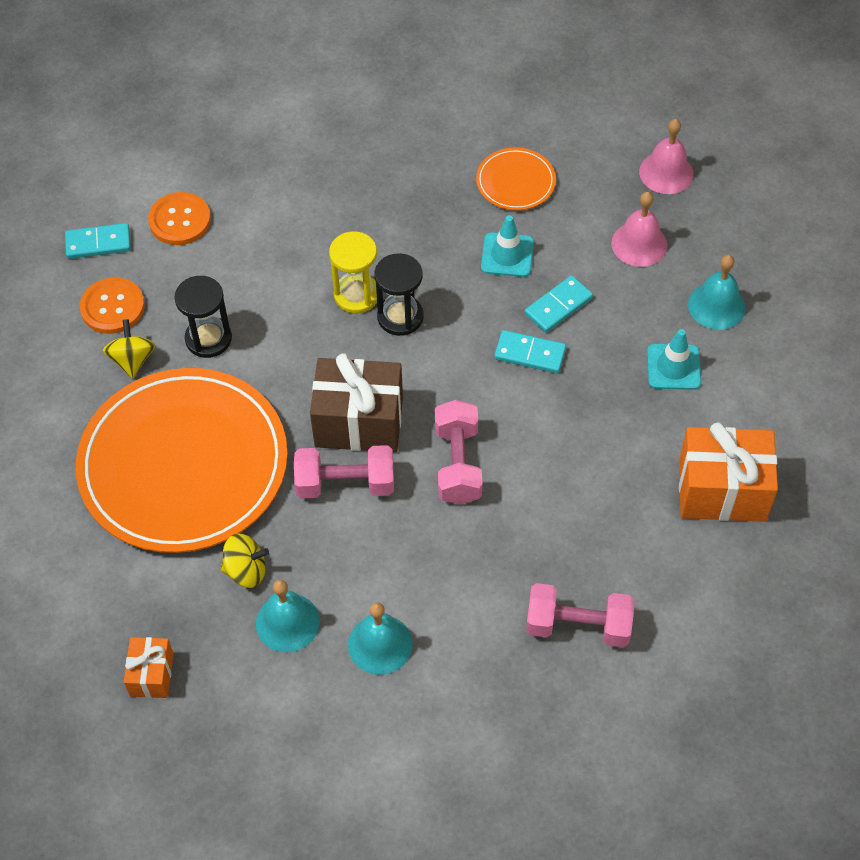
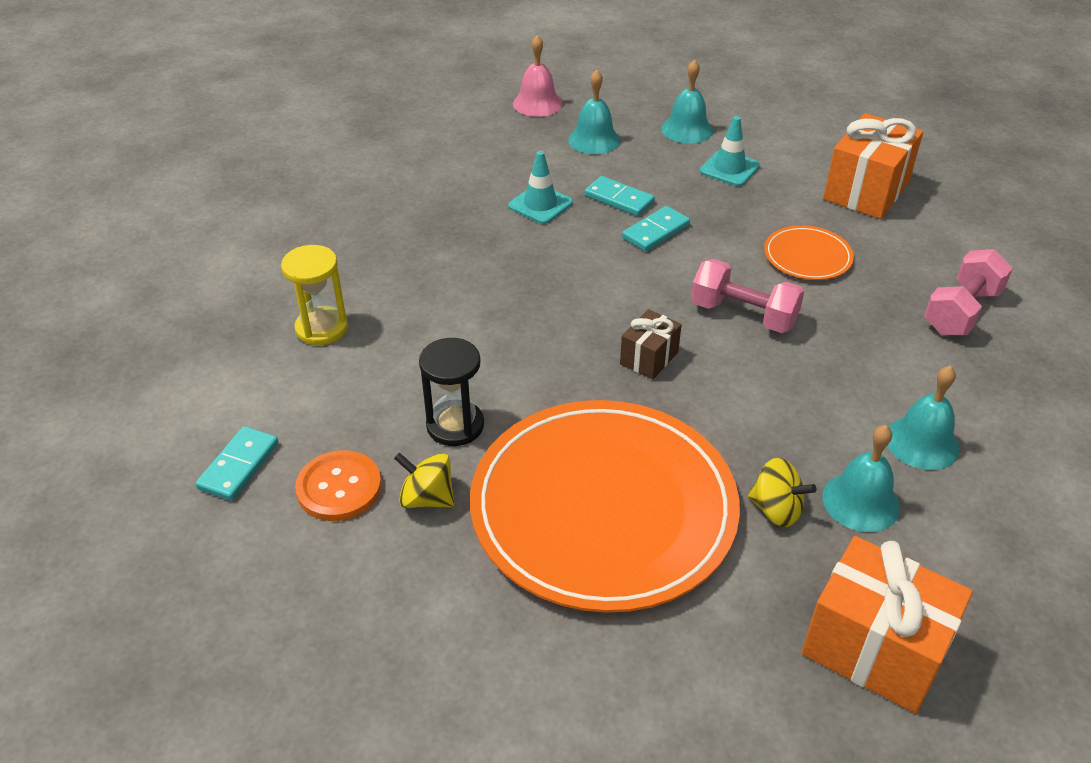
camera: 60 degrees left, 15 degrees down
(152, 675) = (874, 648): orange gift -> orange gift, size x1.87
(180, 220) = (280, 389): orange button -> none
(246, 570) = (776, 509): yellow spinning top -> yellow spinning top turned 90 degrees clockwise
(345, 484) = (715, 394): pink dumbbell -> none
(356, 295) = (499, 304): yellow hourglass -> yellow hourglass (322, 328)
(359, 422) = (649, 358): brown gift -> brown gift, size x0.53
(400, 317) = (549, 287): black hourglass -> none
(515, 182) = (468, 172): orange plate -> orange plate (807, 256)
(558, 306) = (619, 199): turquoise domino -> turquoise domino turned 45 degrees counterclockwise
(639, 244) = (594, 140): pink bell -> turquoise bell

